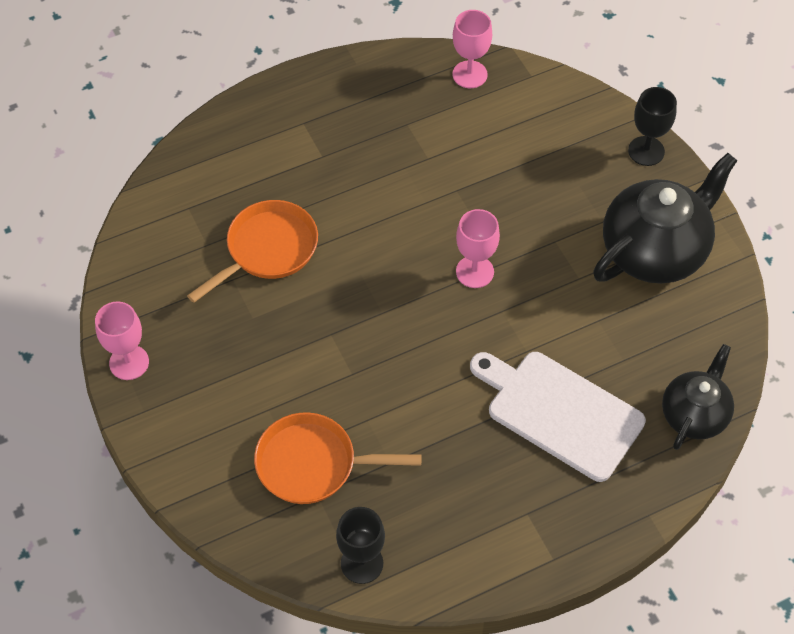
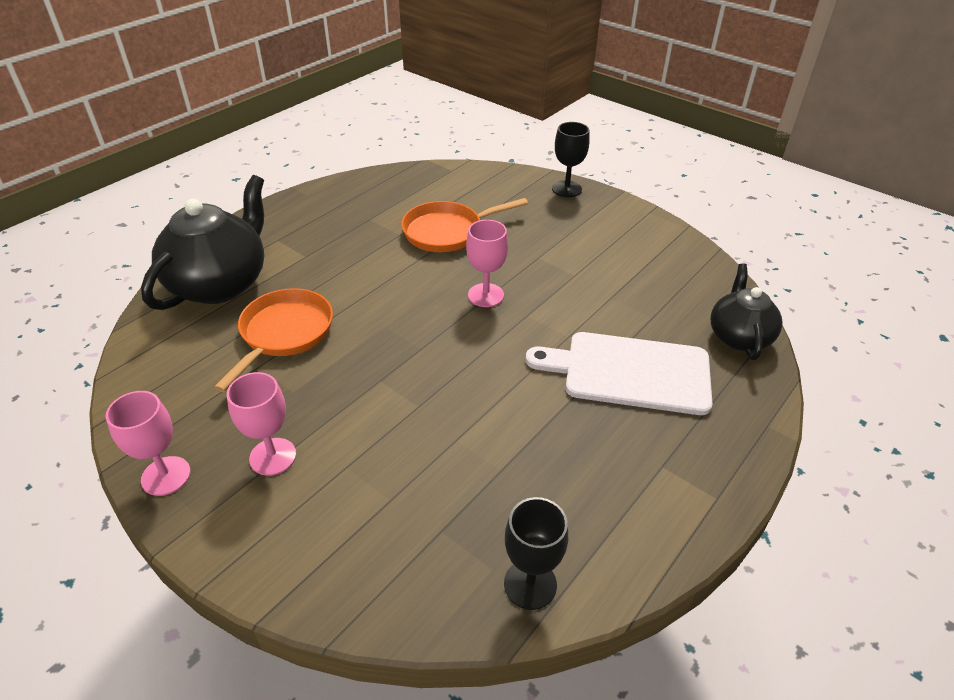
camera: 25 degrees left, 15 degrees down
(313, 464) = (420, 501): orange pan -> orange pan (447, 232)
(469, 74) = (403, 180): pink goblet -> pink goblet (273, 456)
(655, 250) = (619, 241): black teapot -> black teapot (220, 283)

